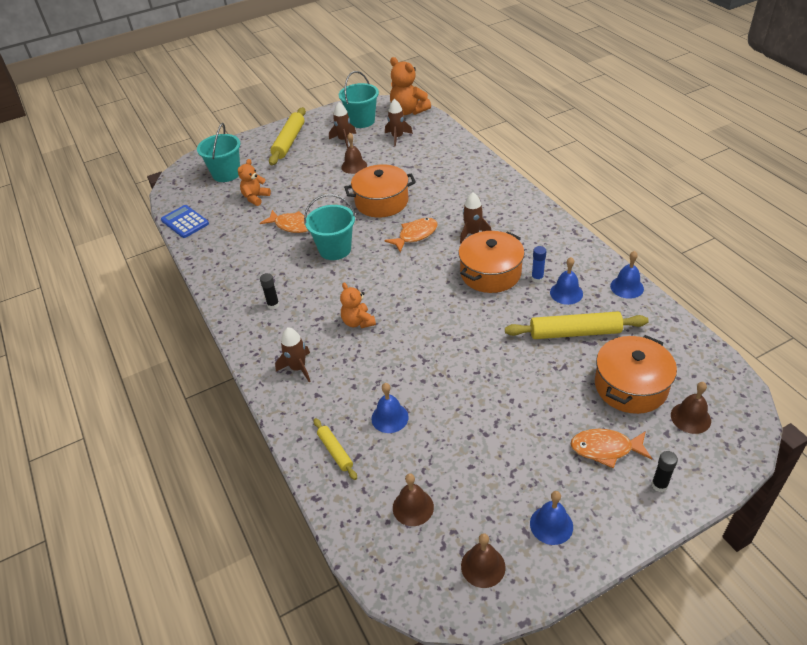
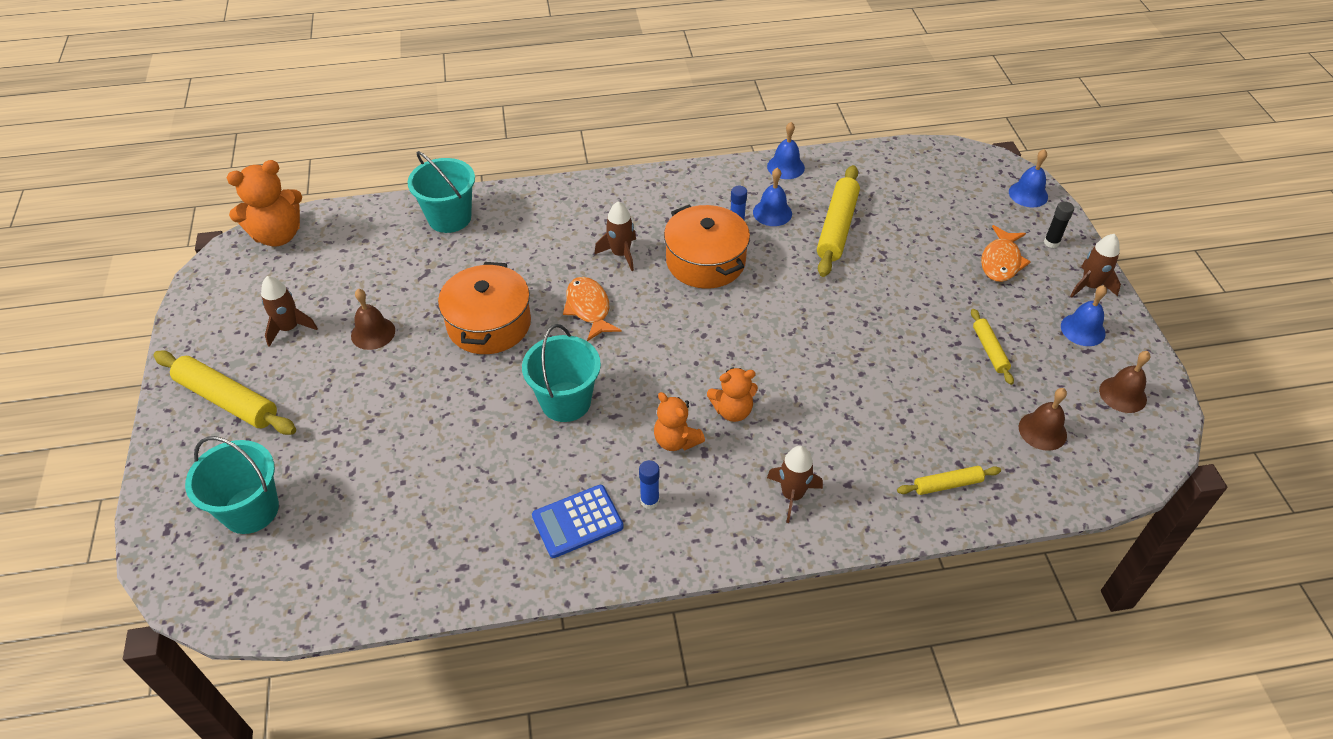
camera: 75 degrees left, 5 degrees up
(185, 222) = (355, 597): blue calculator -> blue calculator (577, 521)
(255, 198) = (360, 478): orange teddy bear -> orange teddy bear (676, 440)
(273, 305) = (649, 501): black glue stick -> blue glue stick
(292, 225) = (473, 442): orange fish -> none
(361, 121) = (253, 294): turquoise bucket -> turquoise bucket (449, 218)
(389, 417) = (910, 419): blue bell -> blue bell (1028, 194)
(397, 137) = (339, 266): brown rocket -> brown rocket (1090, 286)
(488, 457) = (989, 350): none -> yellow rolling pin
(630, 386) = (927, 216): orange pot -> none
(690, 418) = (979, 193): brown bell -> none

